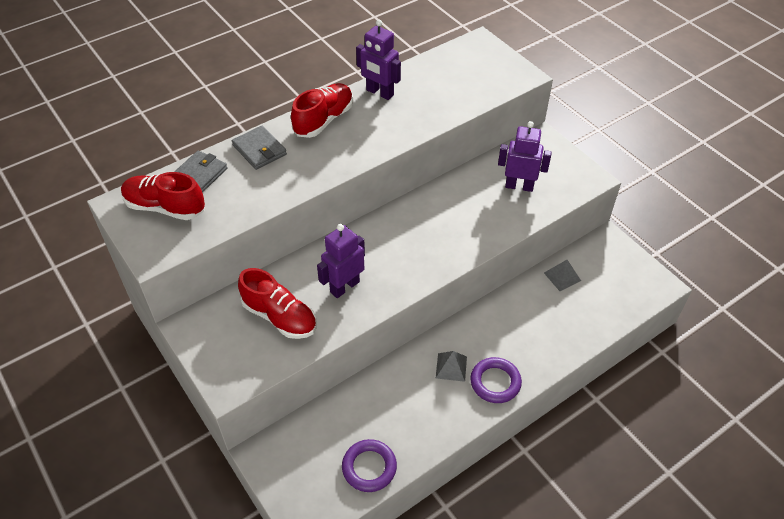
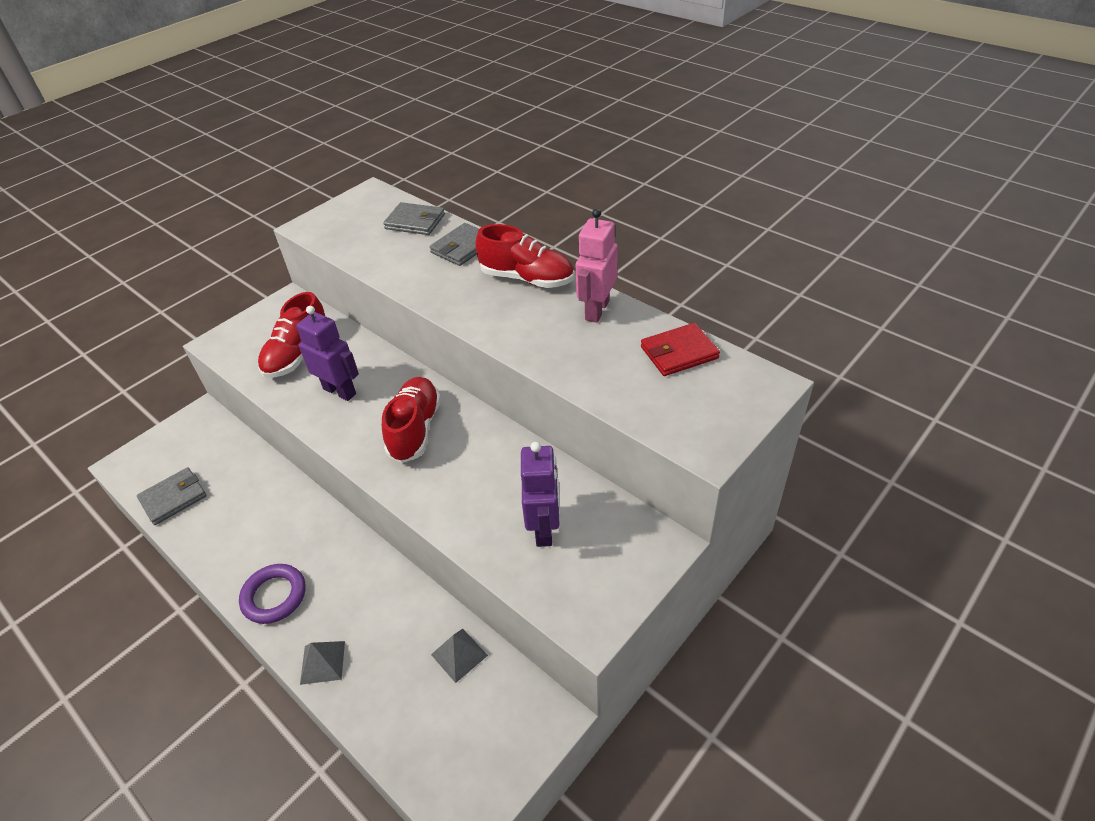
camera: 80 degrees right, 5 degrees down
(165, 207) = (368, 216): red shoe -> red shoe (415, 429)
(369, 467) = (173, 498): purple ring -> grey wallet
(379, 93) = (596, 310): purple robot -> pink robot
(439, 67) = (679, 352): none -> red wallet
(451, 367) = (297, 546): grey pyramid -> grey pyramid (322, 662)

